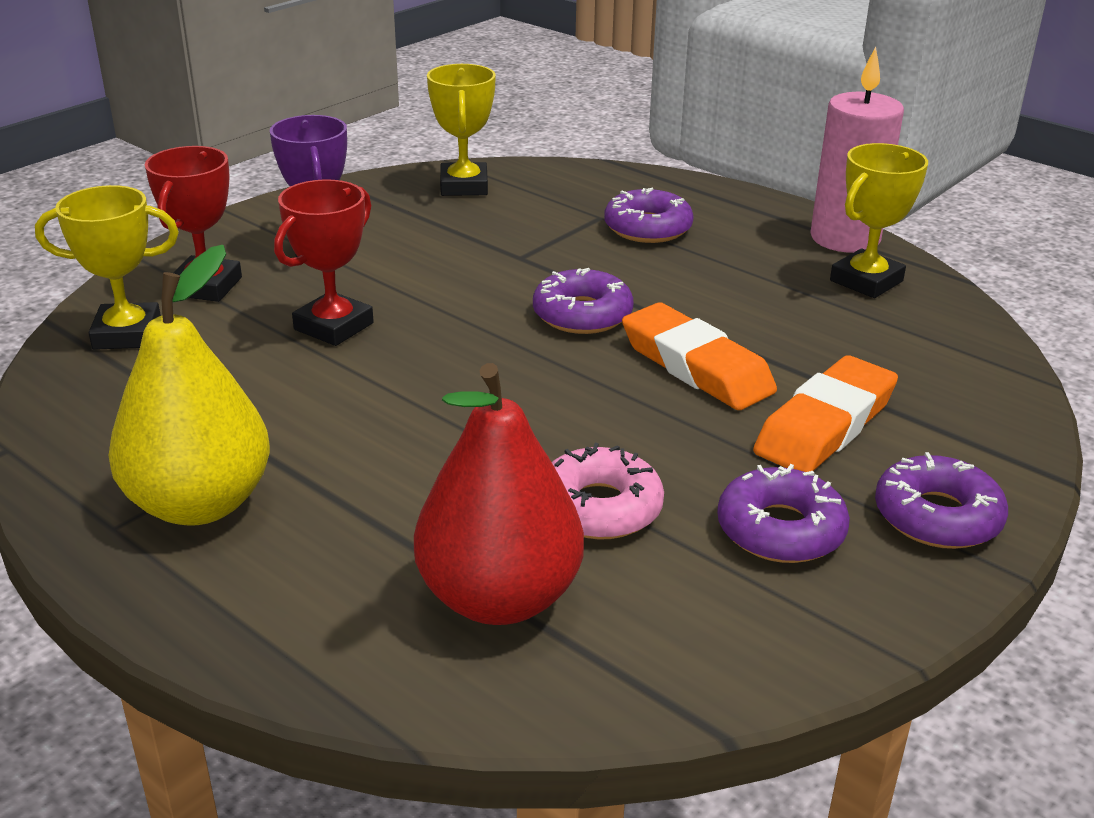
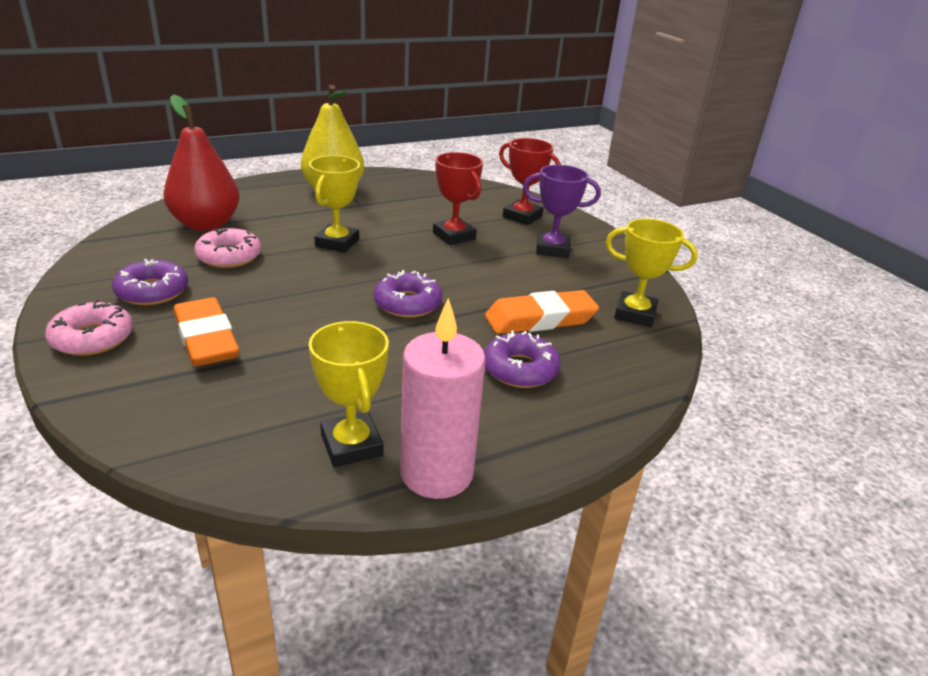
camera: 110 degrees right, 0 degrees up
(127, 334) = (483, 196): yellow trophy -> yellow trophy (337, 243)
(696, 366) = (312, 320): orange eraser -> orange eraser (540, 319)
(937, 516) = (92, 338): purple donut -> pink donut

